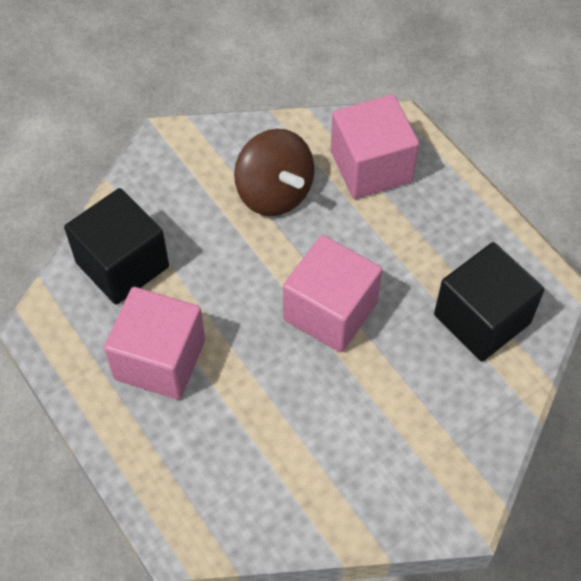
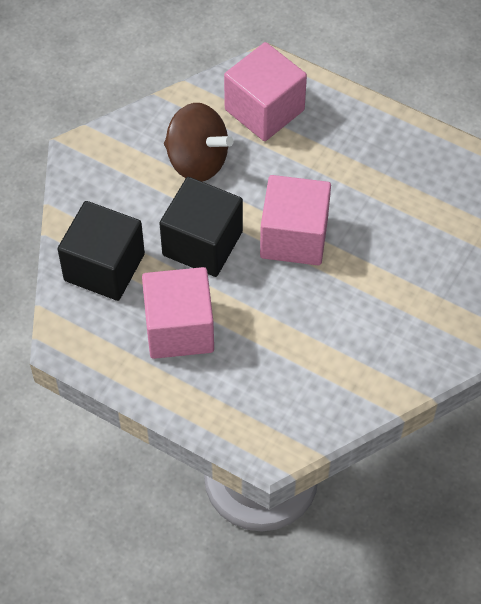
camera: 25 degrees left, 0 degrees up
(482, 319) = (414, 196): black cube -> black cube (202, 243)

